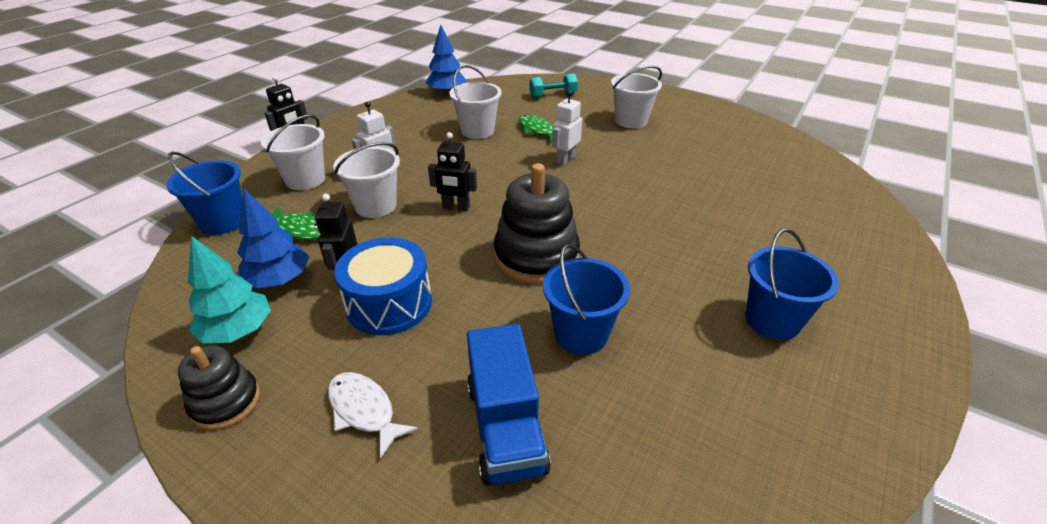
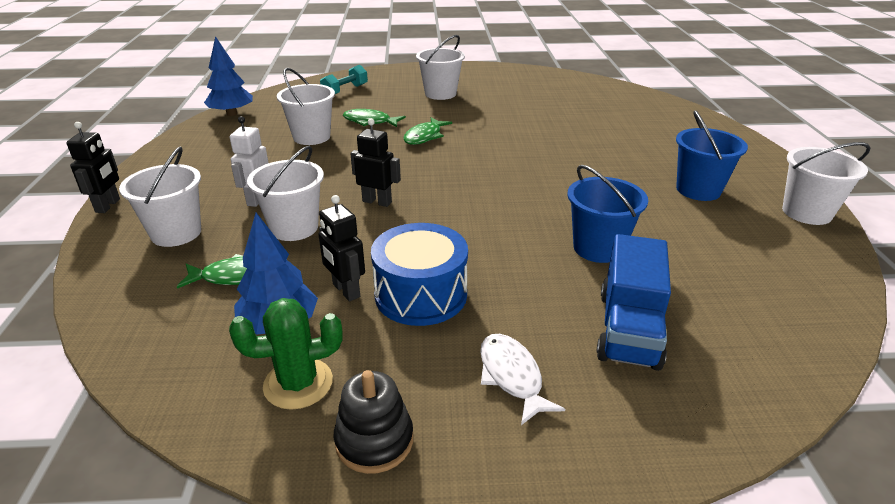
camera: 35 degrees left, 5 degrees down
(223, 222) = (126, 305): blue bucket -> none
(238, 331) = (298, 383): turquoise tree -> green cactus
(364, 411) = (512, 376): white fish -> white fish turned 60 degrees clockwise
(456, 207) = (377, 202): black robot -> black robot turned 135 degrees counterclockwise
(505, 427) = (628, 329): blue truck -> blue truck turned 60 degrees clockwise
(536, 256) = (496, 212): black stacking toy -> none
(565, 160) = (424, 136): white robot -> green fish
(882, 409) = (806, 212): none -> white bucket

